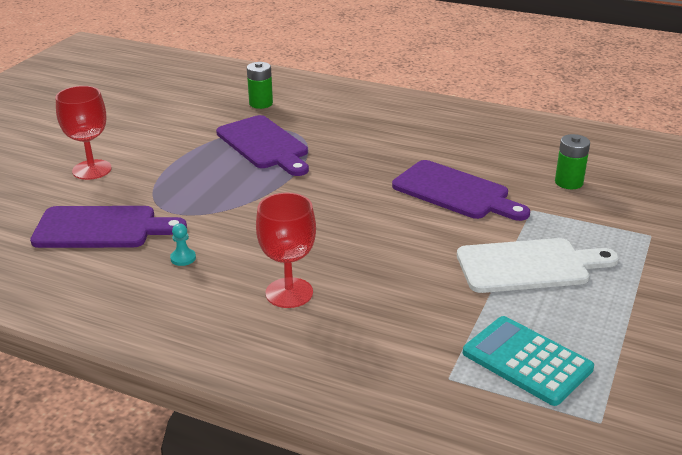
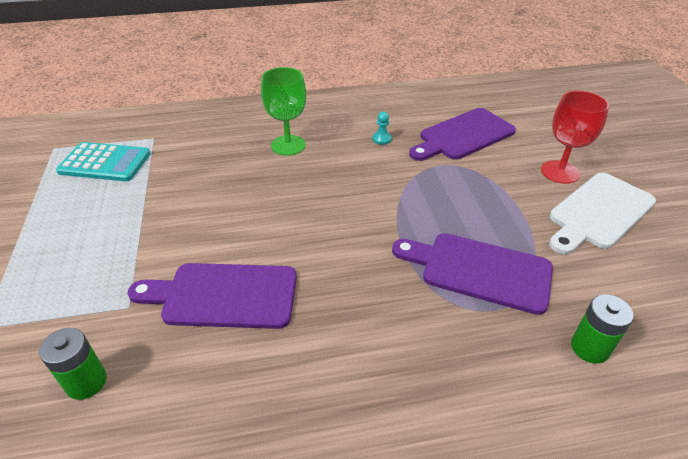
camera: 145 degrees right, 10 degrees up
(289, 293) = (288, 145): red goblet -> green goblet
(529, 266) = (117, 234): white cutting board -> white cutting board (598, 212)

